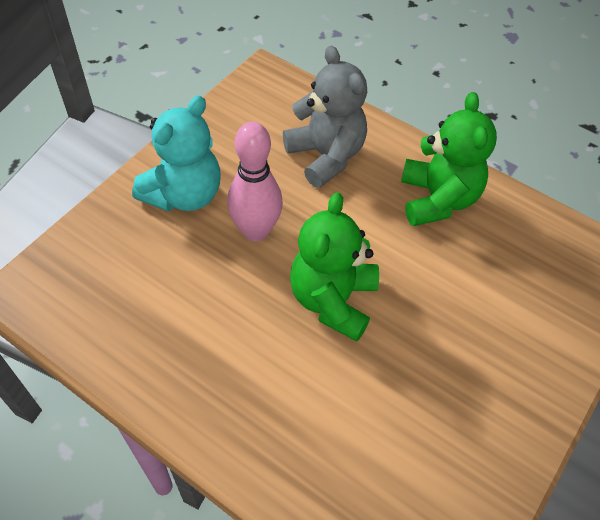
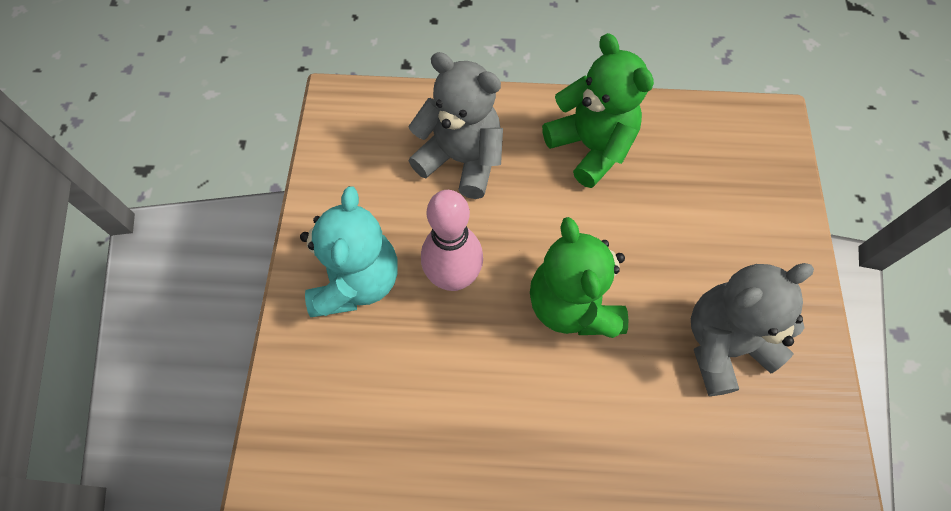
camera: 30 degrees left, 10 degrees up
(437, 401) = (723, 345): none -> grey teddy bear

